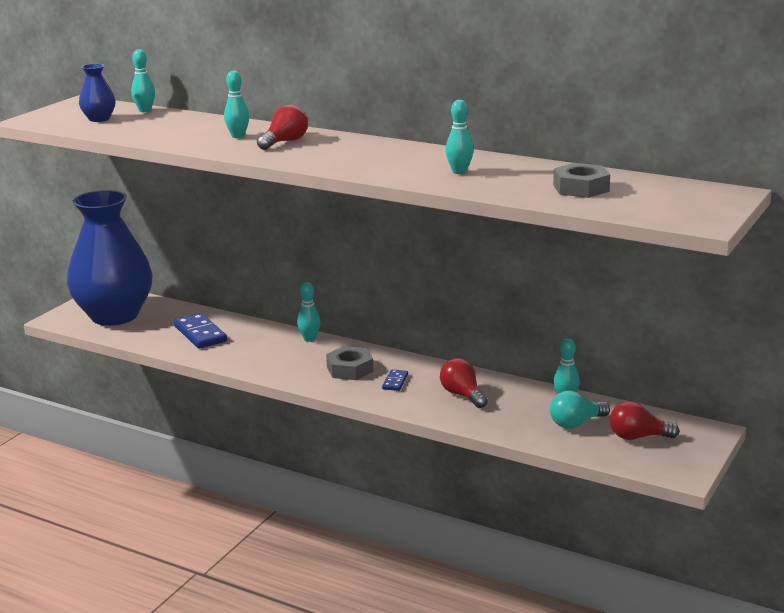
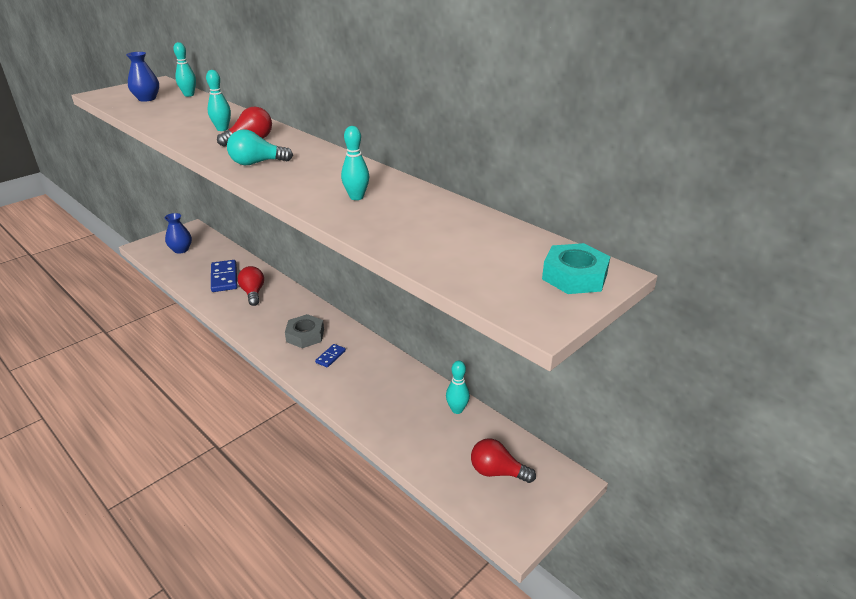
camera: 15 degrees right, 10 degrees up
(114, 316) = (181, 250): blue vase -> blue vase, size x0.40
(309, 339) = (297, 298): turquoise bowling pin -> none
(462, 395) = (374, 383): red light bulb -> red light bulb (253, 293)
(576, 423) = (450, 440): turquoise light bulb -> turquoise light bulb (256, 163)
(581, 188) = (451, 238): grey nut -> none
(707, 198) = (574, 276): none -> turquoise nut

